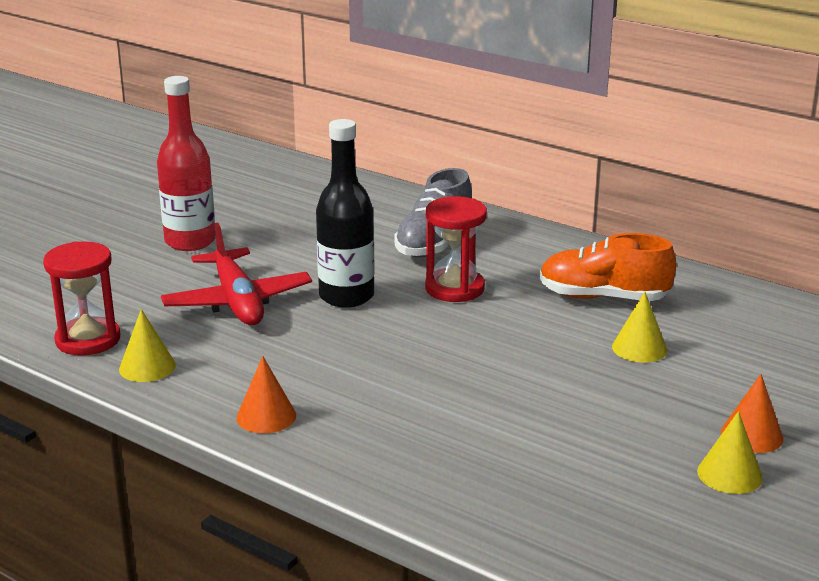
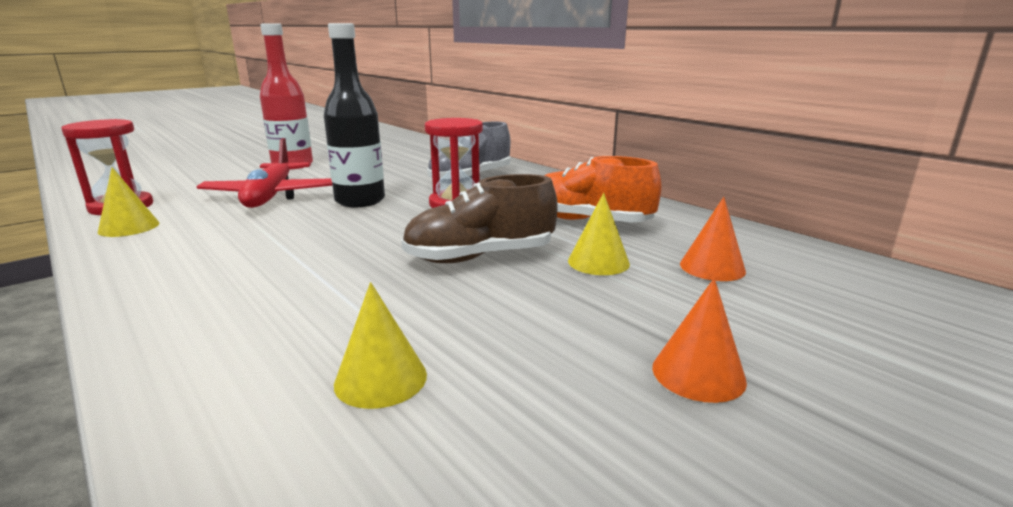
camera: 15 degrees right, 5 degrees down
(266, 416) = (156, 274): orange cone -> orange cone (712, 267)
(535, 357) = (480, 257): none -> brown shoe
(729, 474) = (639, 429): yellow cone -> yellow cone (381, 379)

